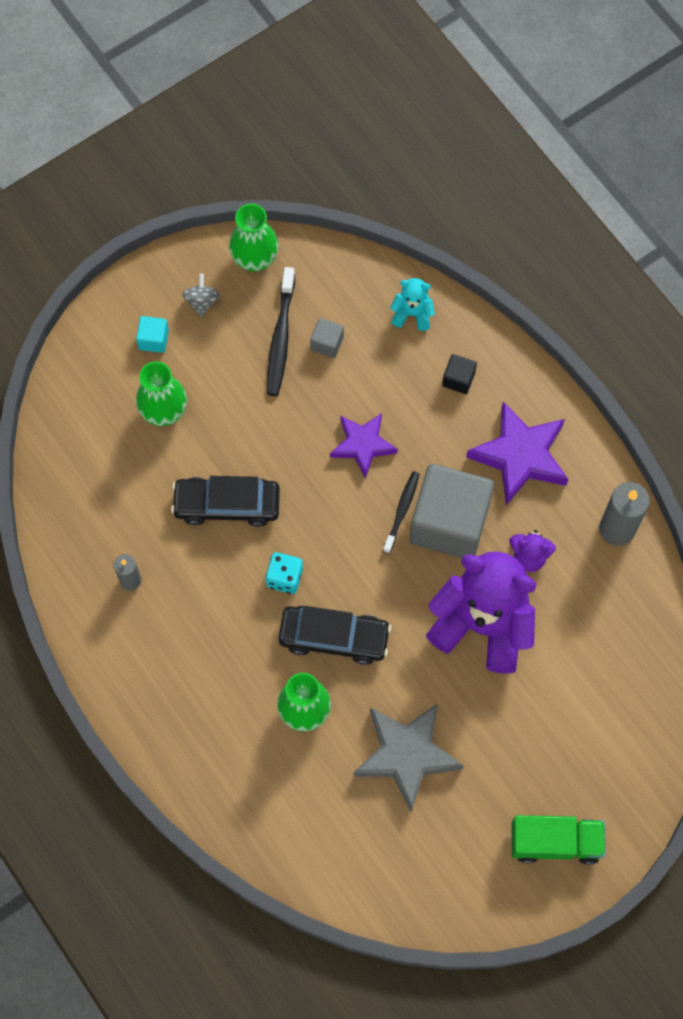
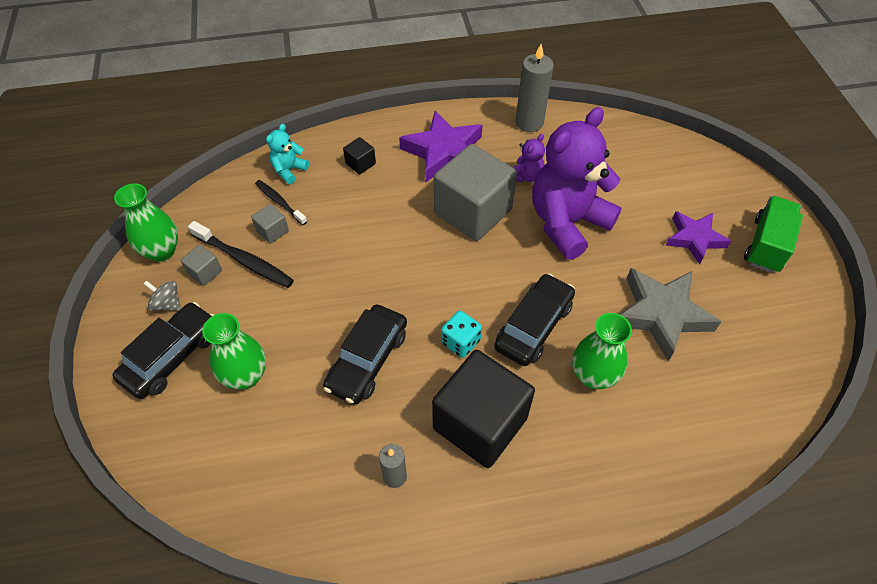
camera: 65 degrees left, 15 degrees down
(153, 339) = (172, 356): turquoise cube -> black car
(210, 629) = (480, 423): none -> black cube
(250, 312) = (205, 272): none -> grey cube
(363, 445) = (375, 241): purple star -> purple star (694, 239)
(402, 511) = (446, 237): black toothbrush -> black toothbrush (280, 202)

